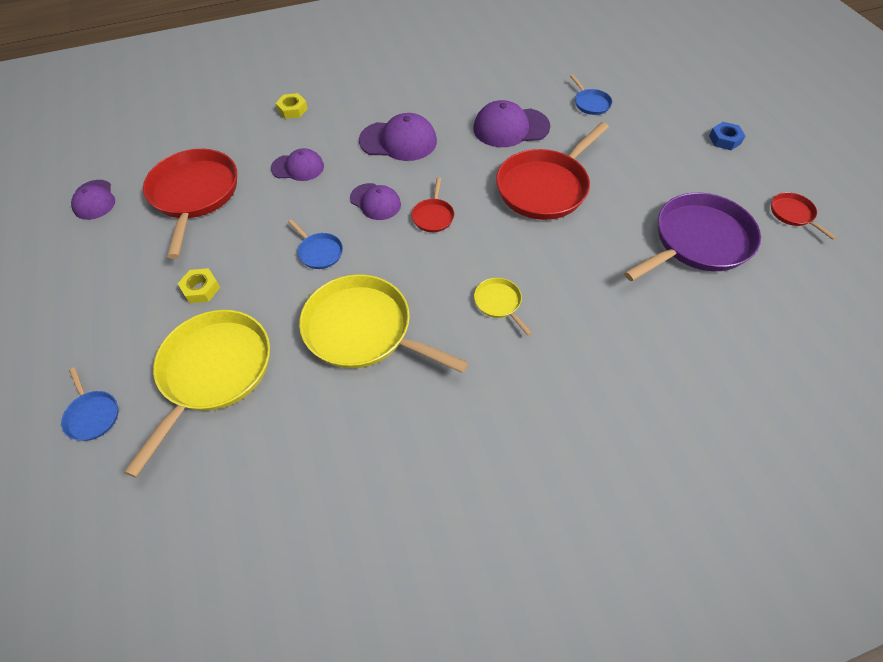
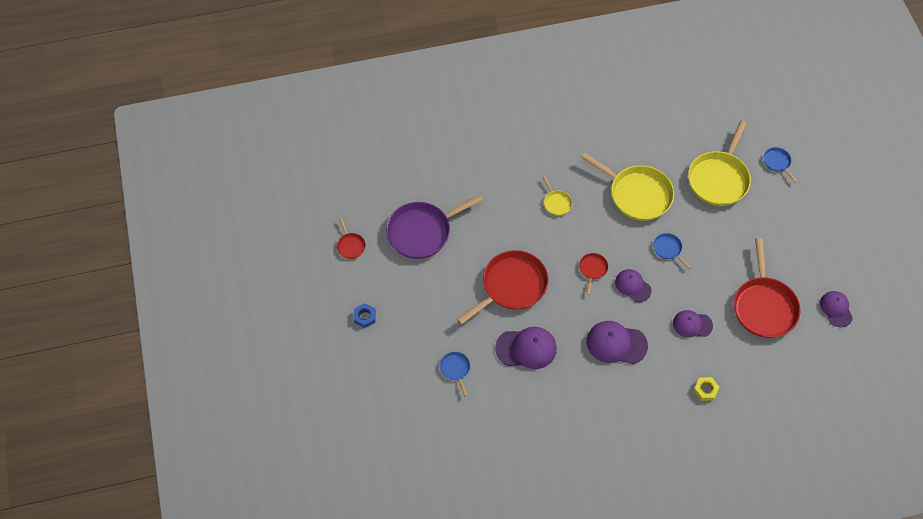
camera: 175 degrees left, 5 degrees up
(201, 289) = (739, 230): yellow nut -> none

